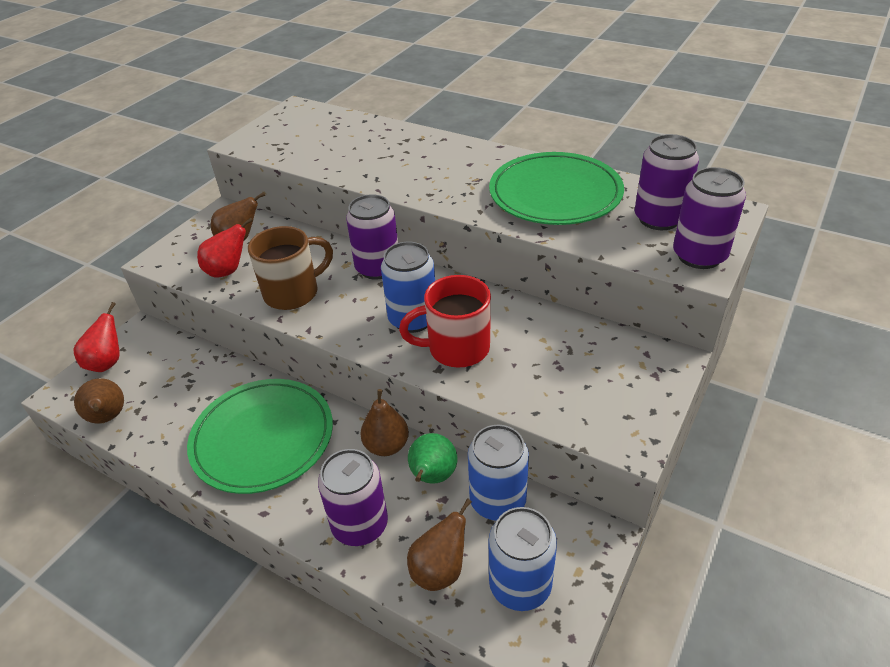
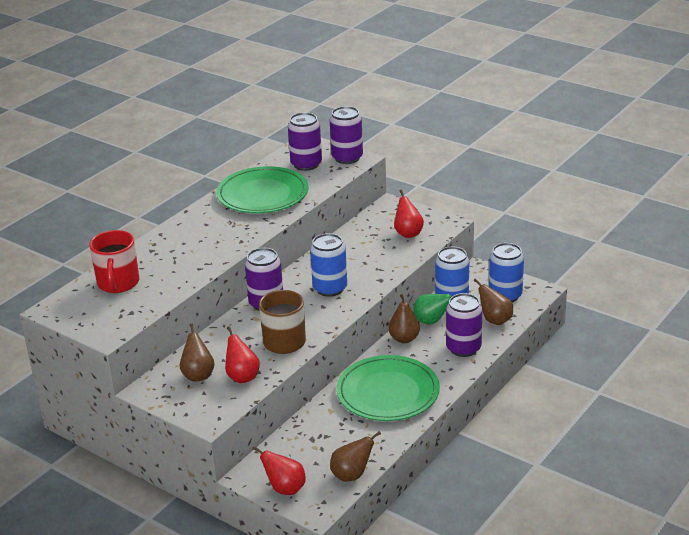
camera: 85 degrees left, 10 degrees down
(456, 348) = (363, 272): red mug -> red mug (118, 284)
(582, 390) = (408, 233): none -> red pear

